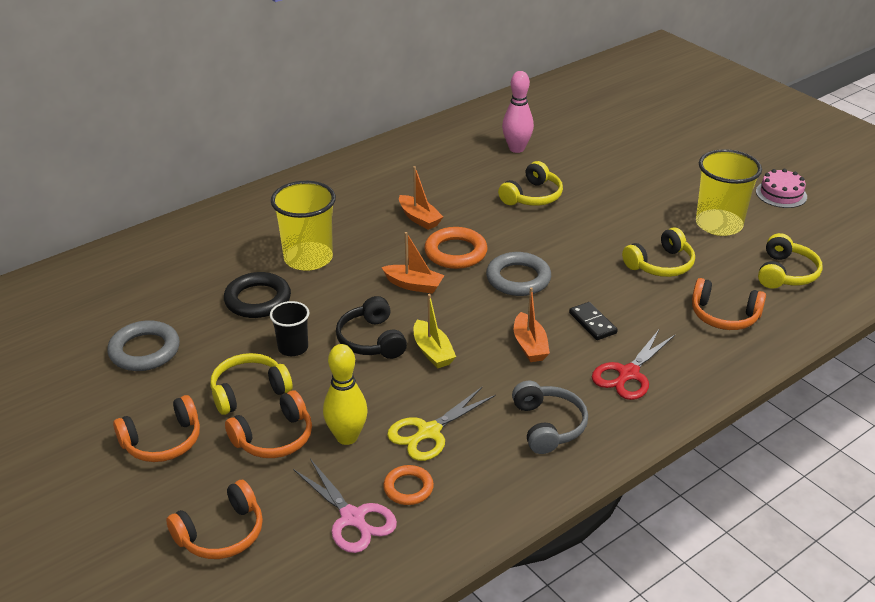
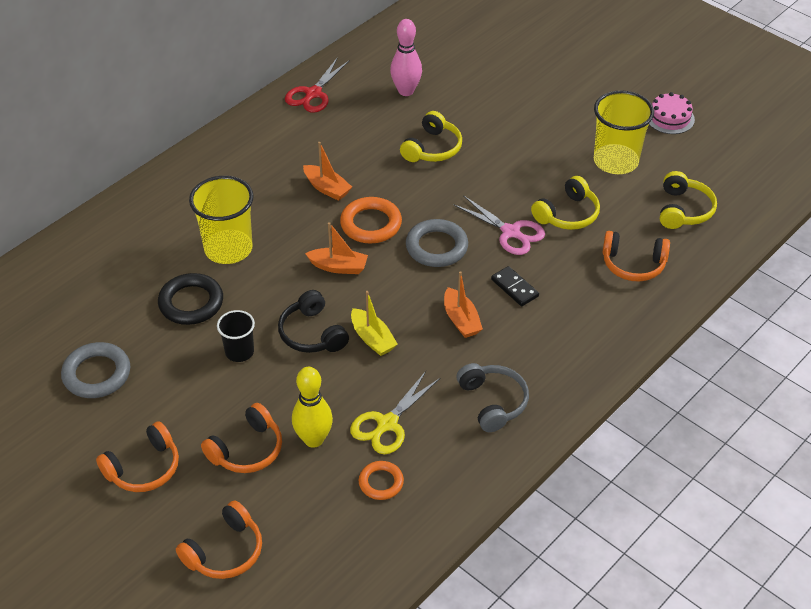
camera: 10 degrees left, 10 degrees up
(249, 391) = (210, 404): yellow headphones -> none
(352, 518) = (338, 519): pink scissors -> pink scissors (510, 232)
(628, 374) = (556, 338): red scissors -> red scissors (313, 94)

